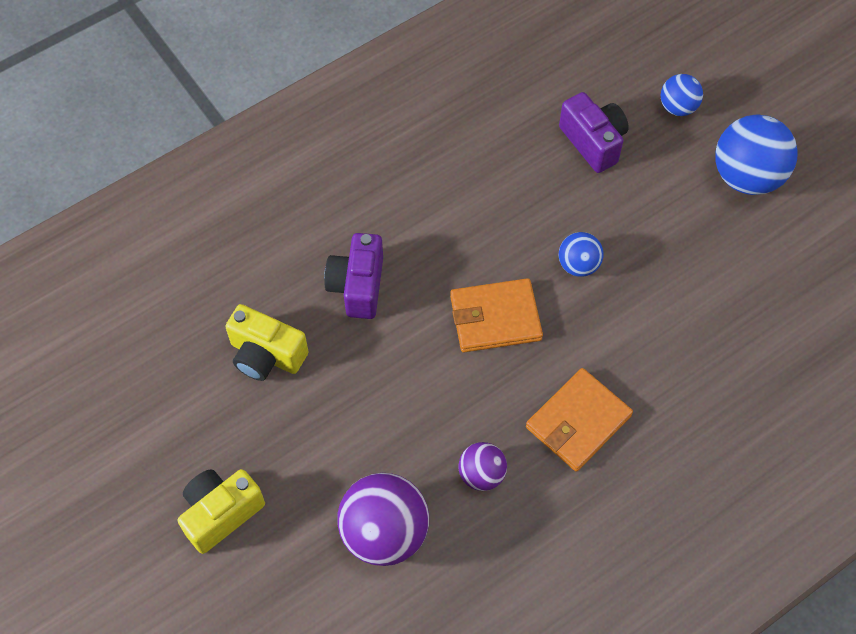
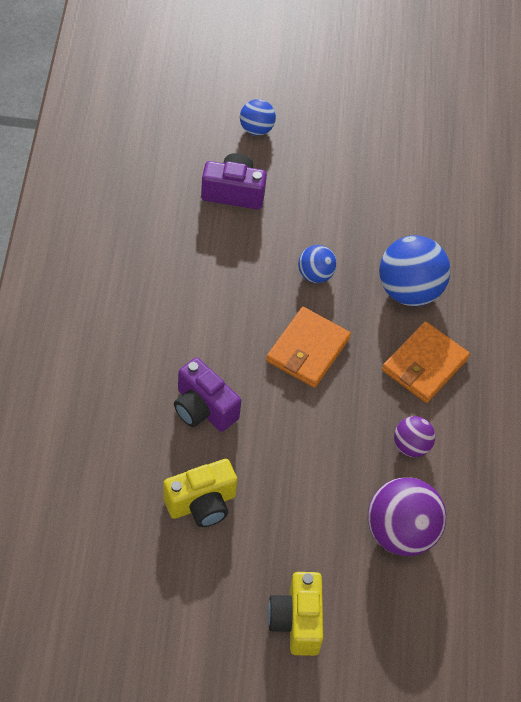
camera: 55 degrees left, 5 degrees down
(578, 421) = (425, 364): orange wallet -> orange wallet turned 45 degrees clockwise
(746, 176) = (343, 138): blue ball -> blue ball (409, 290)

